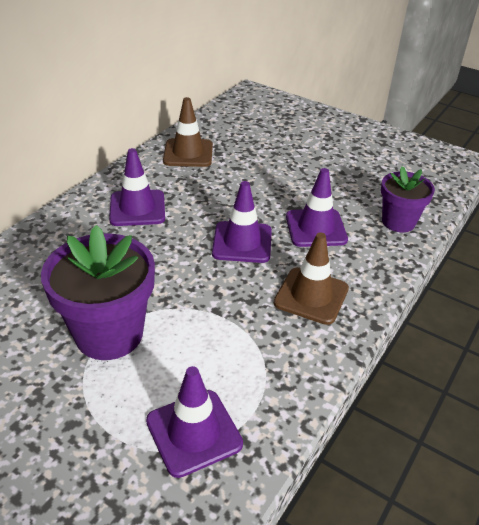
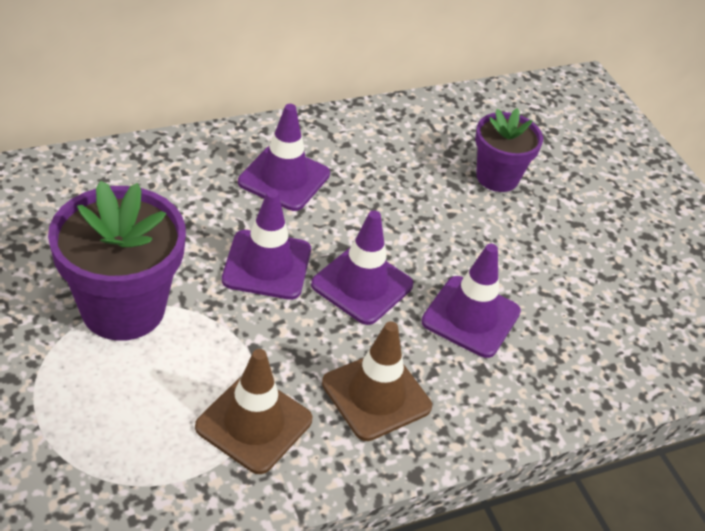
camera: 30 degrees right, 5 degrees up
(188, 153) = (411, 135): brown traffic cone -> brown traffic cone (254, 423)
(194, 432) = (108, 460): purple traffic cone -> purple traffic cone (267, 265)
(398, 222) = (591, 369): purple flower pot -> purple flower pot (497, 177)

